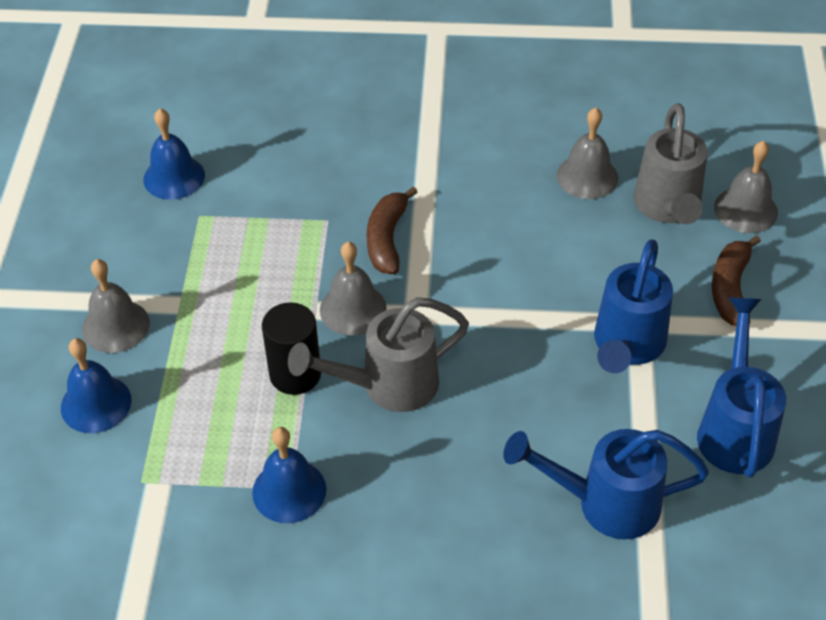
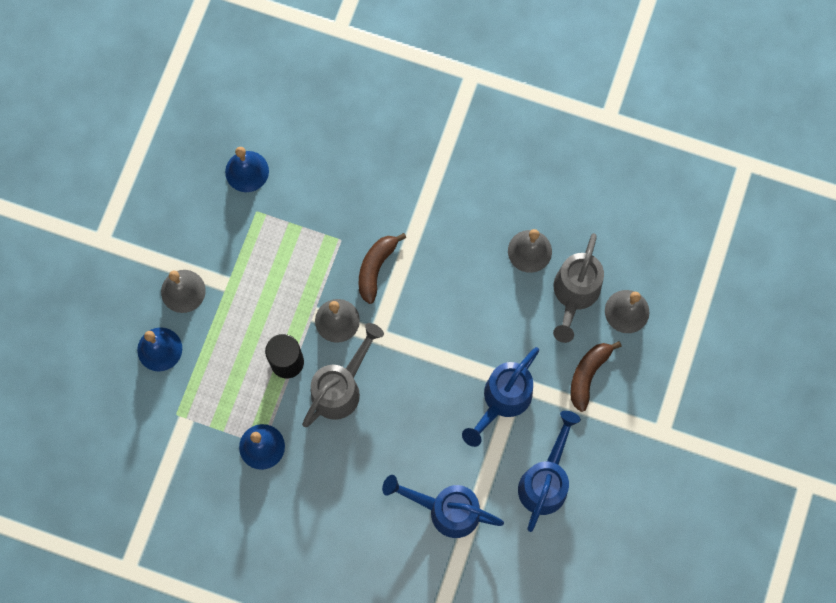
camera: 15 degrees right, 25 degrees up
(387, 386) = (341, 387): grey watering can -> grey watering can turned 135 degrees clockwise

